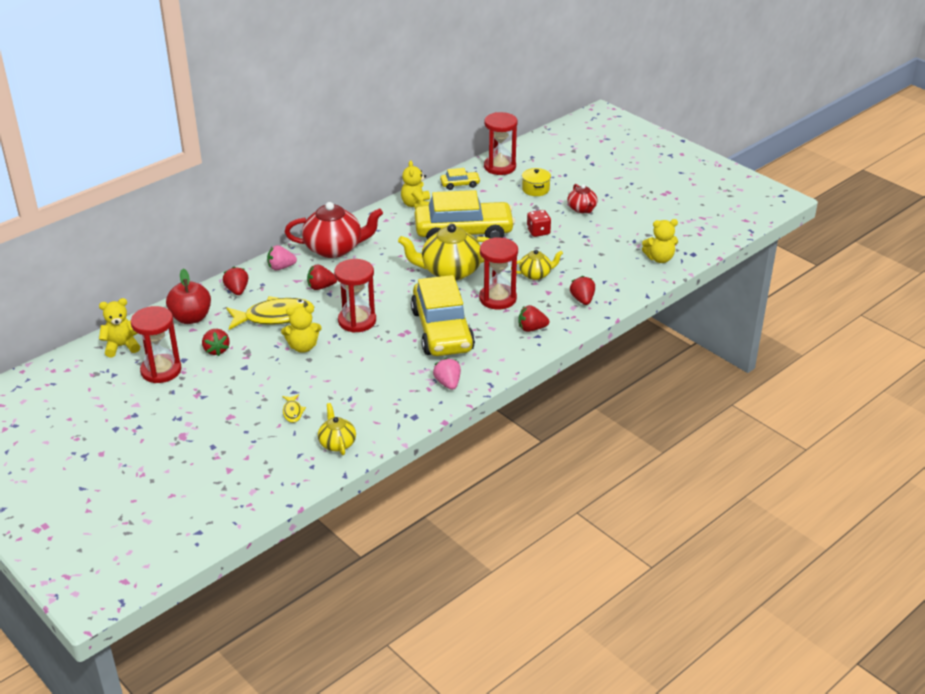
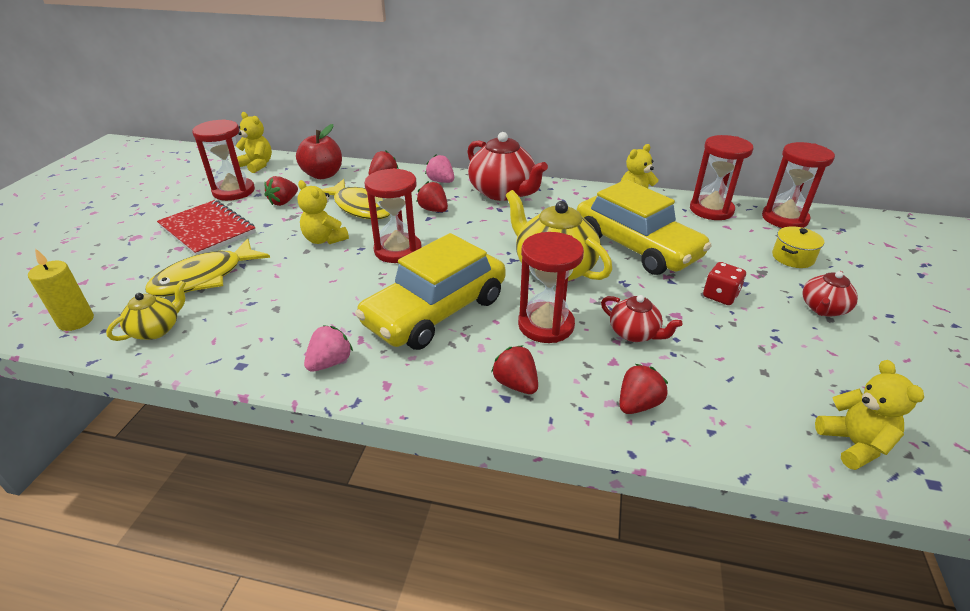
camera: 55 degrees right, 0 degrees up
(217, 397) = (208, 230): none -> red notebook
(285, 477) = (76, 321): none -> yellow candle
(292, 412) = (204, 278): yellow fish -> yellow fish, size x2.23
(460, 184) = (711, 210): yellow car -> red hourglass
(536, 274) = (634, 333): yellow teapot -> red teapot
(659, 258) = (853, 444): yellow teddy bear -> yellow teddy bear turned 150 degrees counterclockwise

